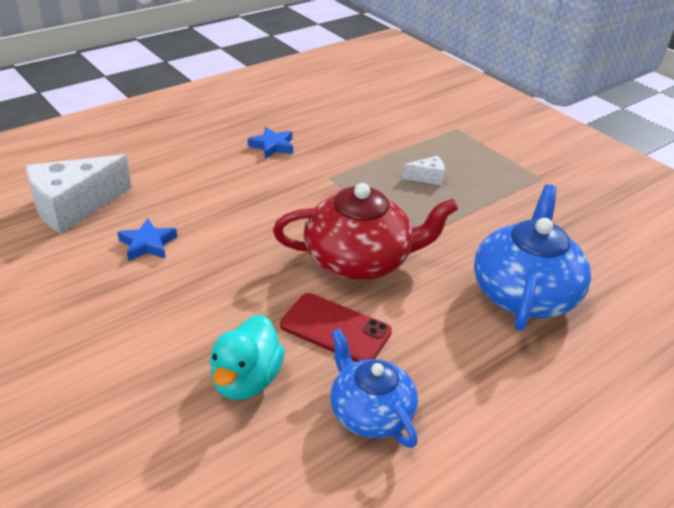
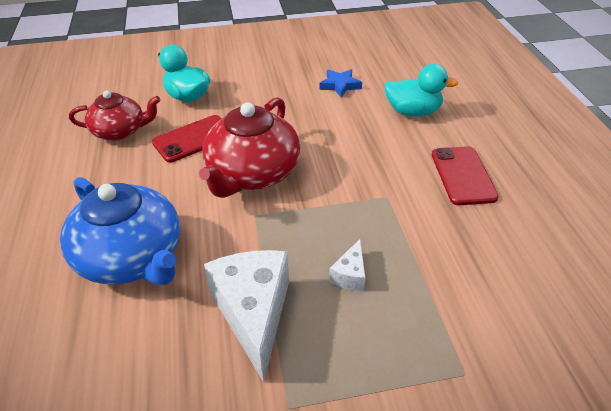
camera: 120 degrees right, 5 degrees up
(74, 207) = (402, 65): white cheese -> white cheese (253, 314)
(183, 184) = (413, 112): none -> turquoise duck
(272, 146) = (463, 175): blue star -> red phone
(370, 412) = (120, 131): blue teapot -> red teapot

